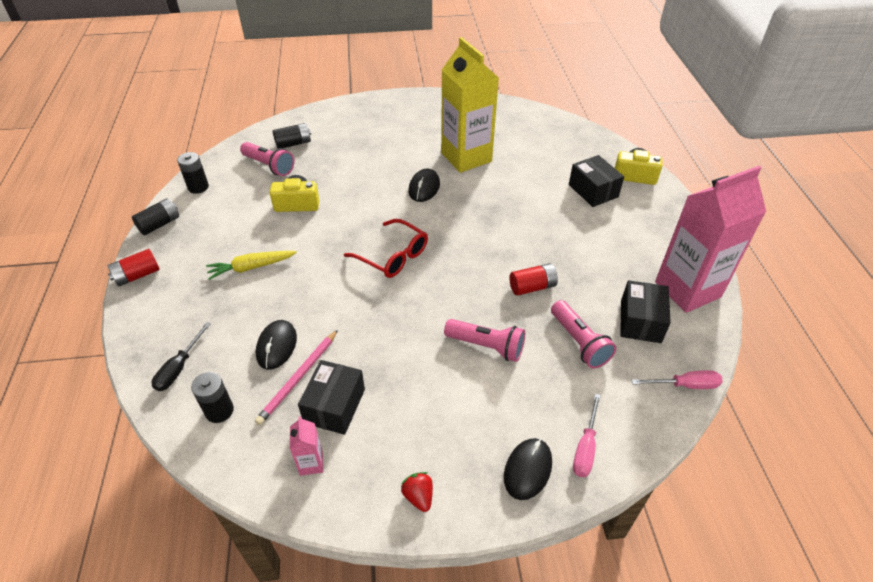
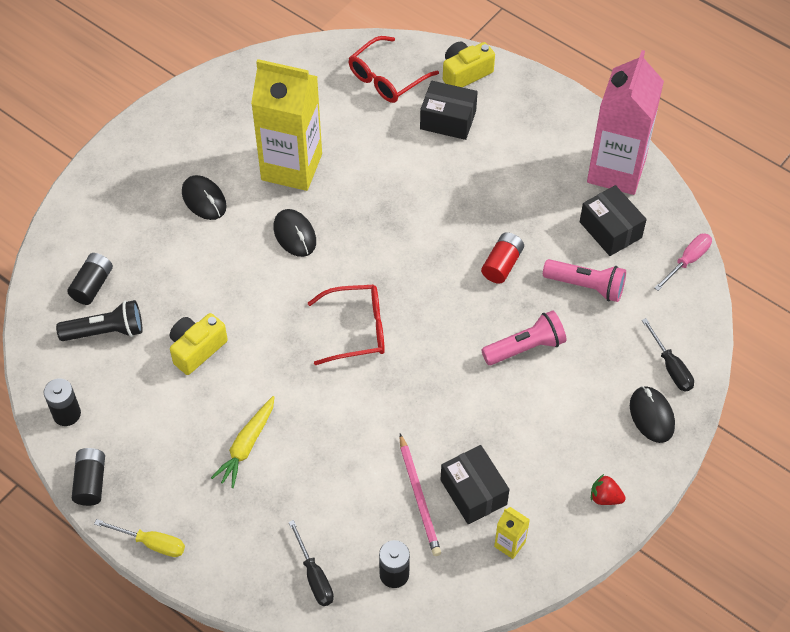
camera: 45 degrees left, 10 degrees up
(137, 275) = (151, 543): red battery -> yellow screwdriver
(269, 166) = (106, 331): pink flashlight -> black flashlight
(277, 346) = (367, 490): black mouse -> black mouse (204, 199)
(311, 463) = (509, 544): pink carton -> yellow carton
(578, 150) = (386, 78): none -> red glasses
(585, 447) = (671, 367): pink screwdriver -> black screwdriver

